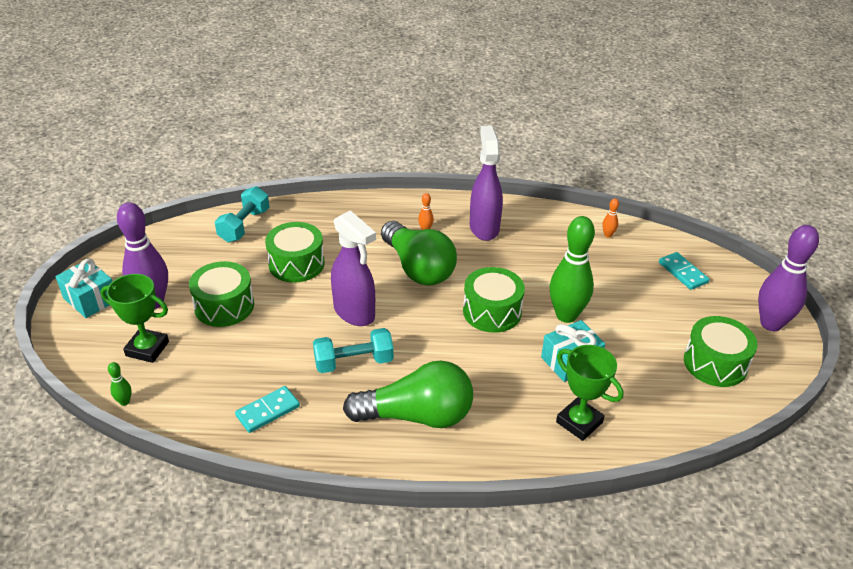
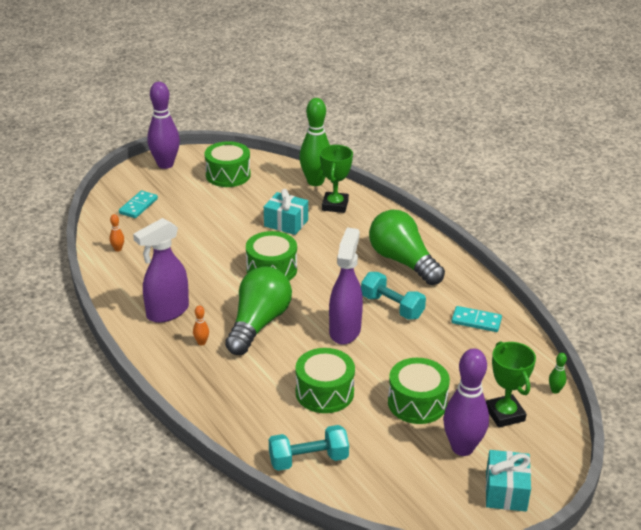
camera: 125 degrees left, 5 degrees down
(566, 315) = (240, 238): green bowling pin -> green bowling pin (315, 182)

